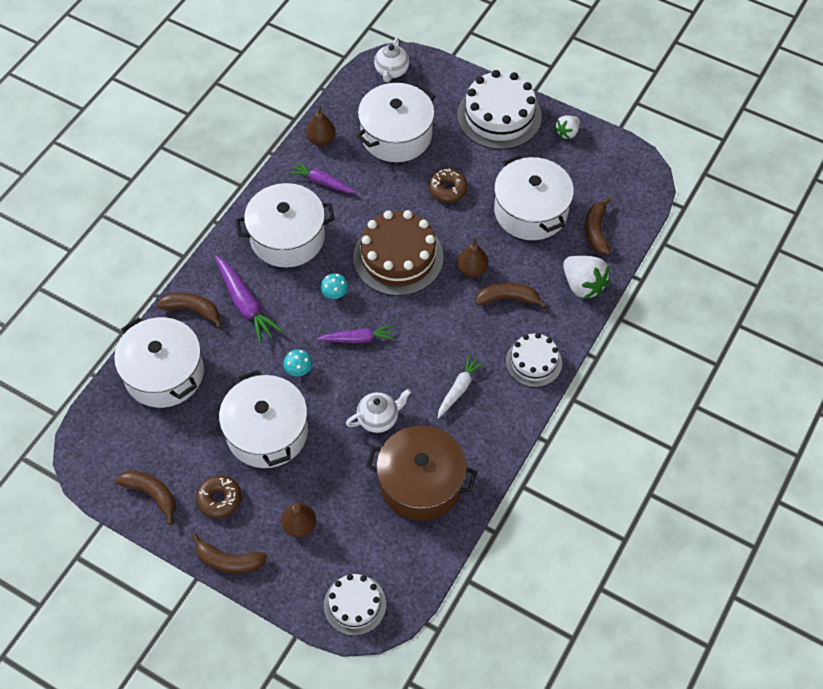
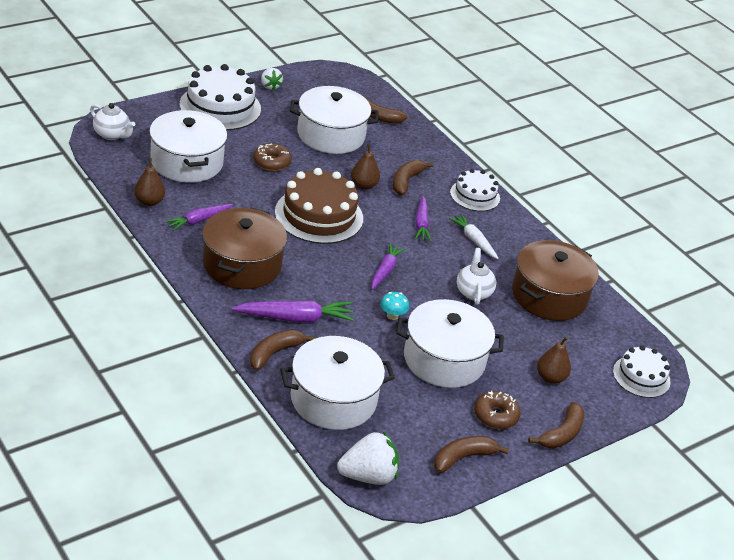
camera: 70 degrees left, 20 degrees down
(287, 237) = (242, 264): white pot -> brown pot
(335, 294) = (328, 263): turquoise mushroom -> none
(450, 337) = (421, 224): none -> purple carrot
(583, 285) = (422, 144): white strawberry -> white strawberry (368, 476)

